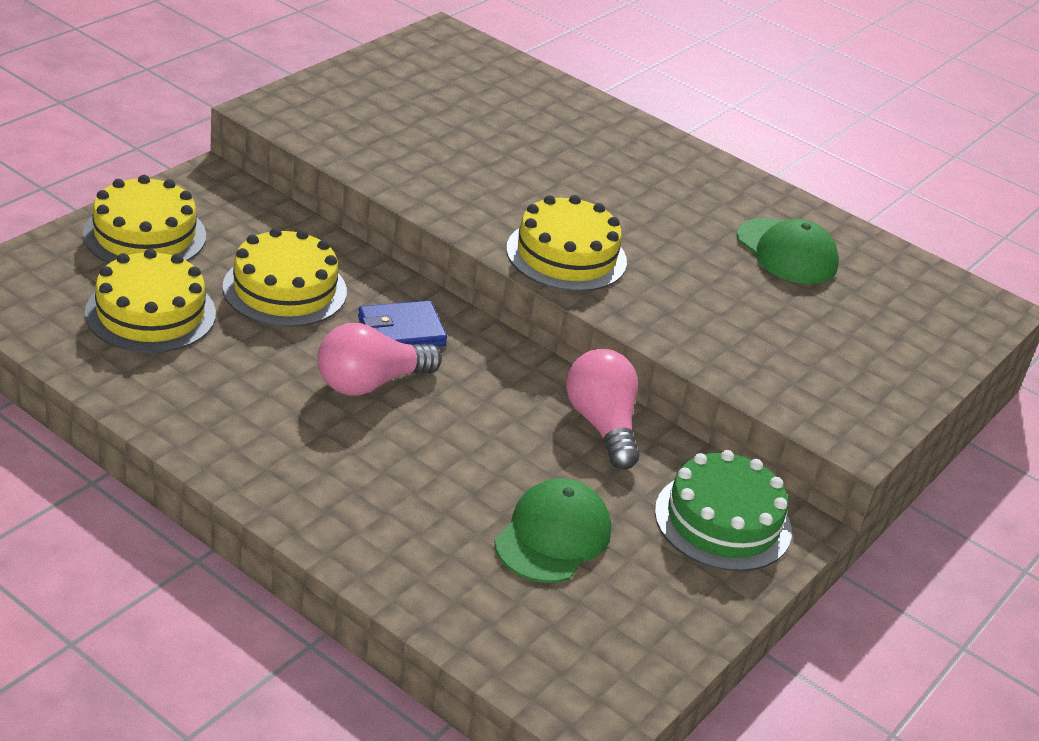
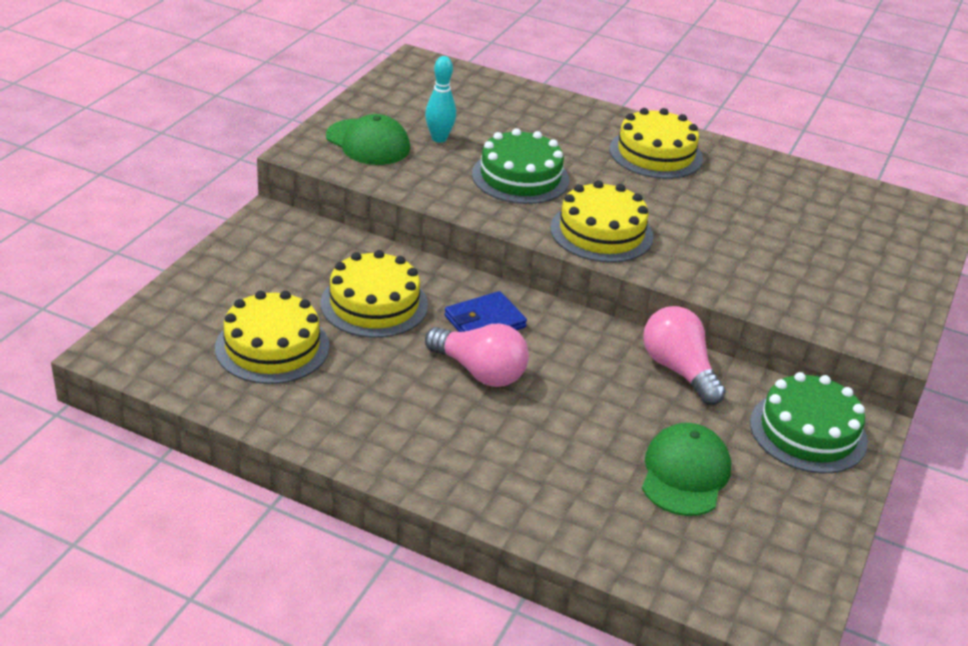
camera: 10 degrees left, 0 degrees up
(145, 235) = (236, 278): yellow cake -> yellow cake (655, 154)
(370, 383) = (480, 372): pink light bulb -> pink light bulb turned 105 degrees counterclockwise
(428, 121) = (439, 138): none -> turquoise bowling pin
(501, 179) = (520, 177): none -> green cake
(787, 252) = (767, 197): green cap -> green cap (368, 142)

